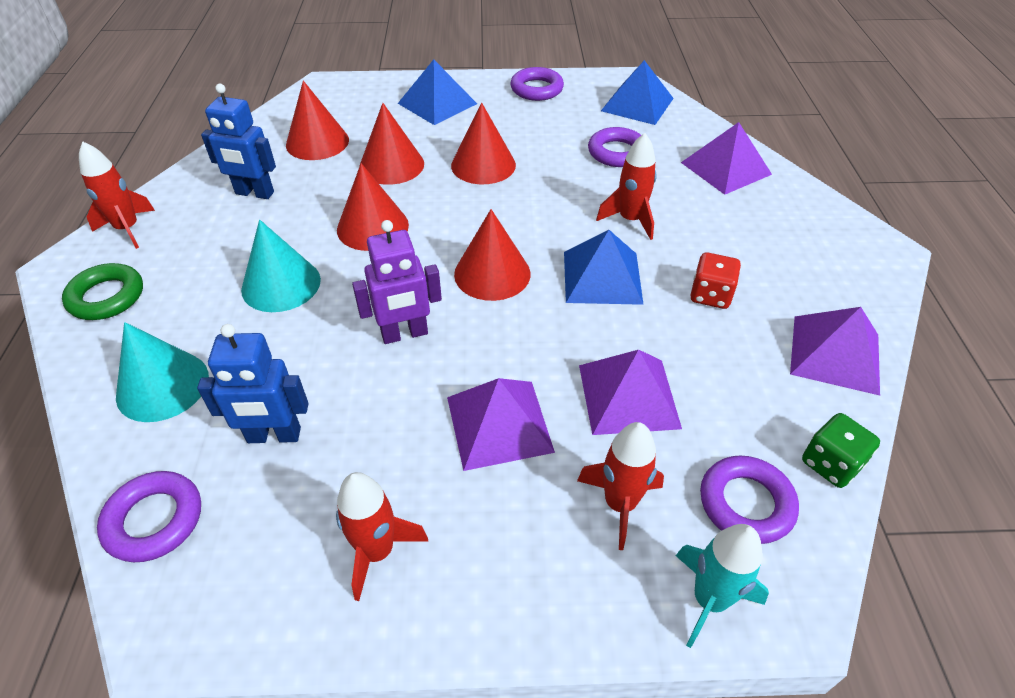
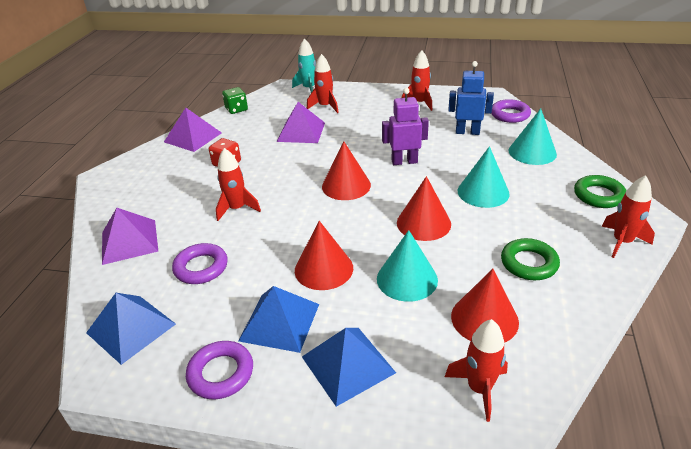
camera: 165 degrees left, 10 degrees down
(254, 193) = (529, 263): blue robot -> green ring
(332, 102) = (479, 389): none -> red rocket
(391, 165) = (407, 279): red cone -> turquoise cone
(499, 424) = (364, 128): purple pyramid -> none
(602, 277) = (280, 177): blue pyramid -> blue pyramid (280, 322)
(746, 503) = (278, 104): purple ring -> none

